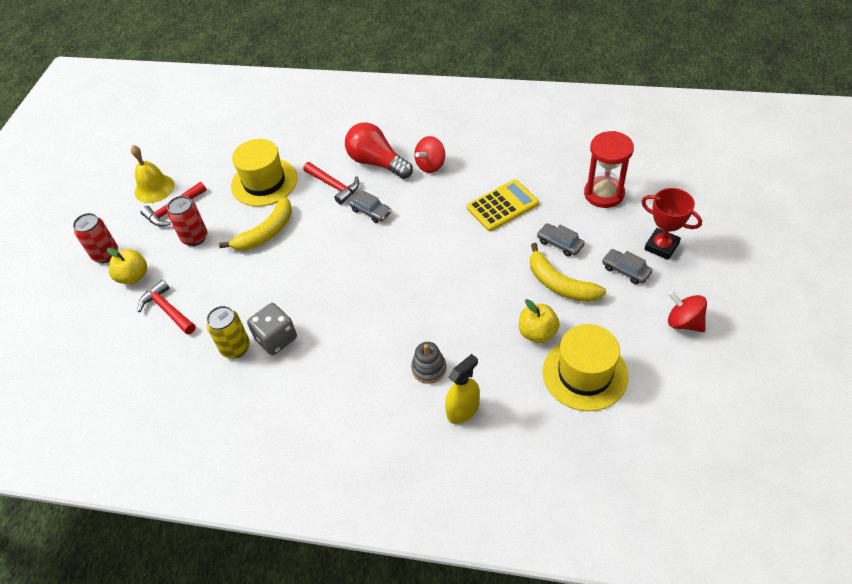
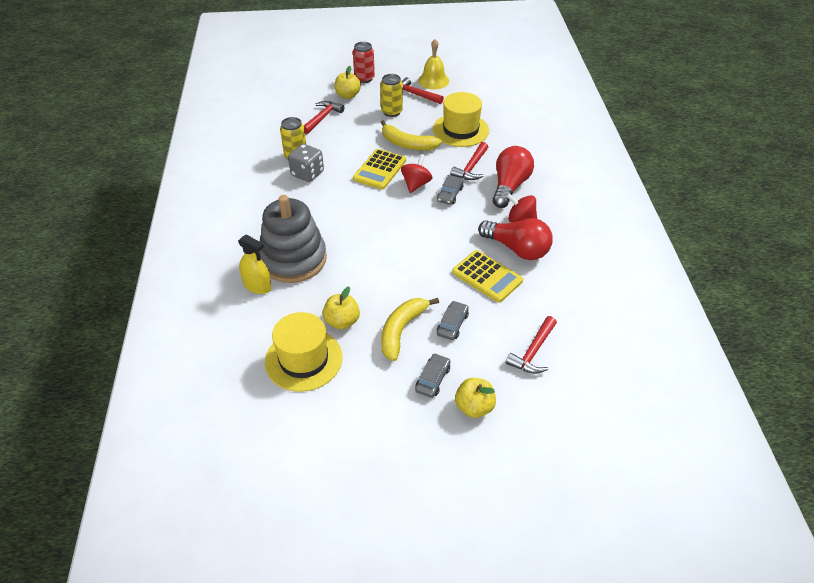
camera: 70 degrees right, 5 degrees down
(195, 237) = (391, 112): red can -> yellow can
(301, 265) = (379, 170): none -> yellow calculator
(429, 368) = (293, 259): grey stacking toy -> grey stacking toy, size x2.30
(471, 176) = (517, 249): none -> red light bulb
(604, 194) = (533, 352): red hourglass -> red hammer
(661, 246) = (474, 407): red trophy -> yellow apple
(683, 322) = (377, 432): red spinning top -> red spinning top (416, 184)

